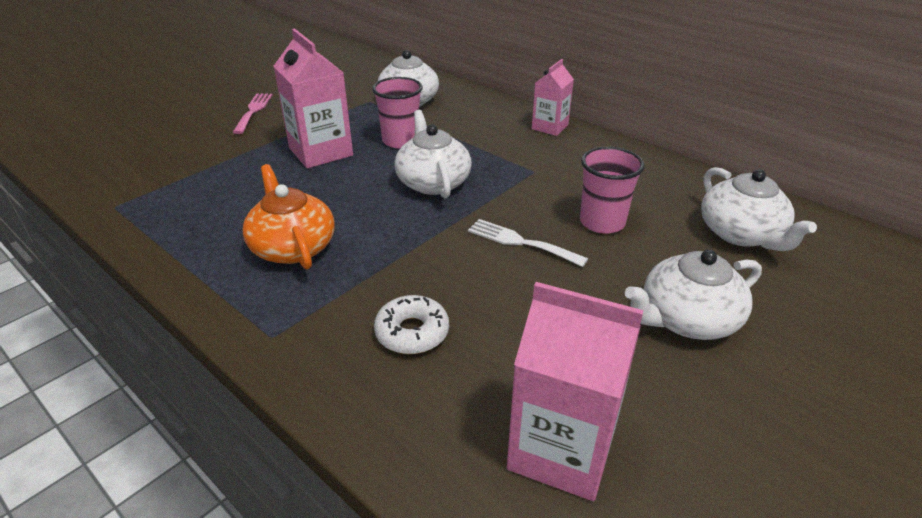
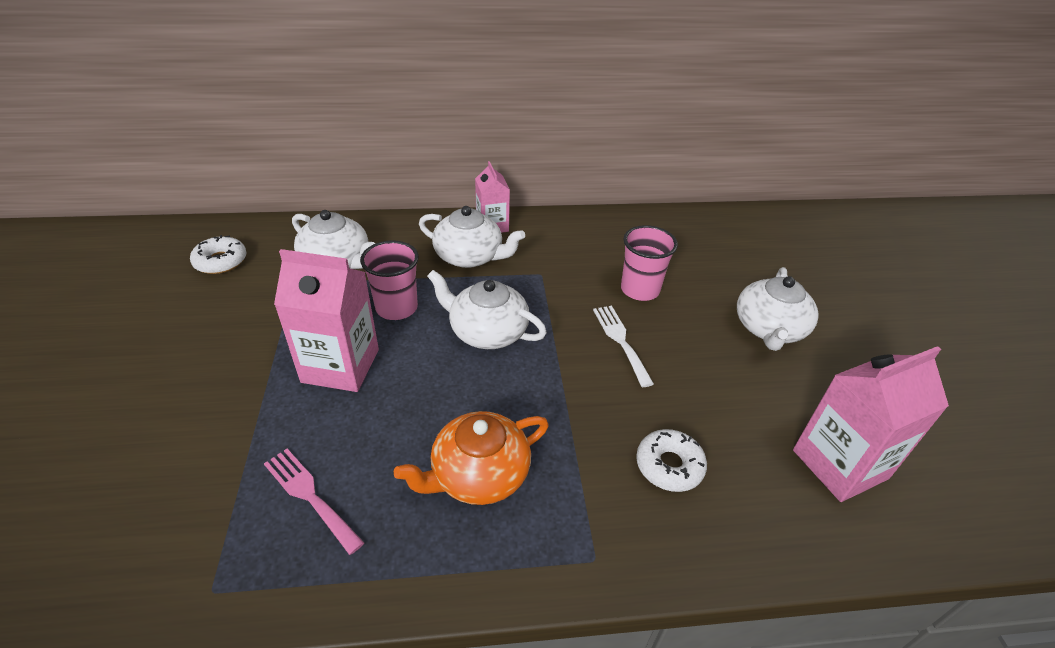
camera: 50 degrees left, 5 degrees up
(253, 111) = (177, 366): pink fork -> pink fork (310, 496)
(293, 247) = (478, 474): orange teapot -> orange teapot turned 45 degrees counterclockwise
(350, 75) = (221, 261): none -> white donut
(520, 242) = (620, 341): white fork -> white fork turned 90 degrees clockwise
(741, 234) = (712, 248): white teapot -> white teapot (470, 256)

